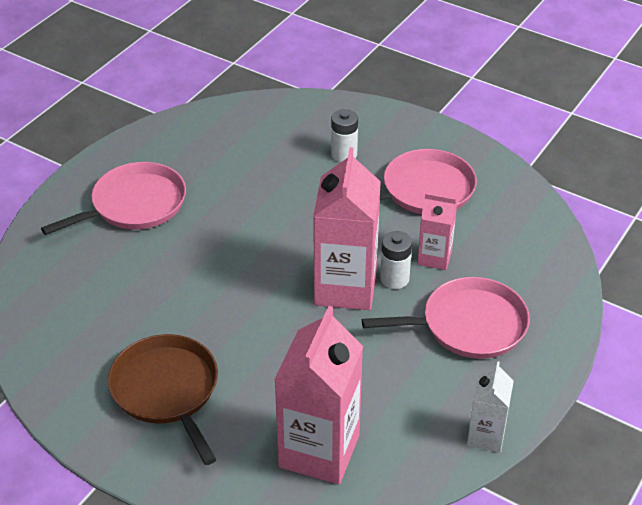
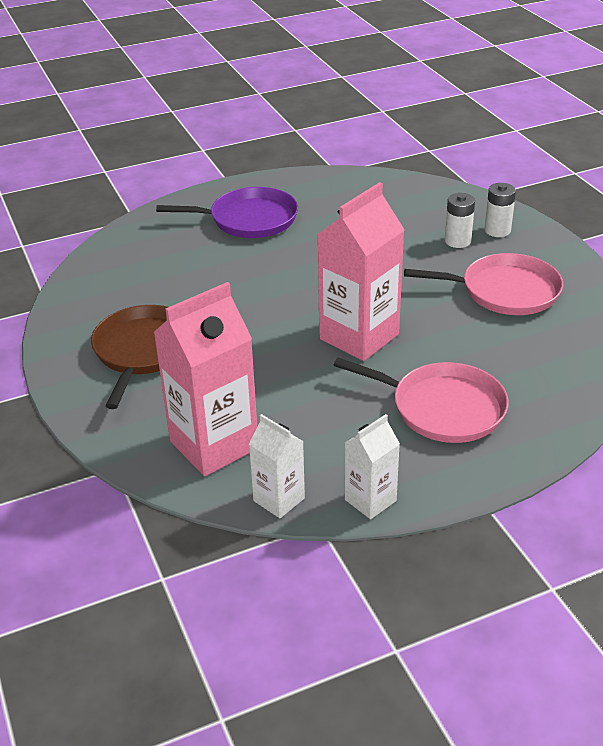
camera: 35 degrees right, 5 degrees down
(134, 205) = (249, 219): pink pan -> purple pan
(394, 279) = (409, 346): white battery -> white battery (497, 230)
(417, 473) = (279, 499): none -> white carton
(434, 257) = (463, 344): pink carton -> none

